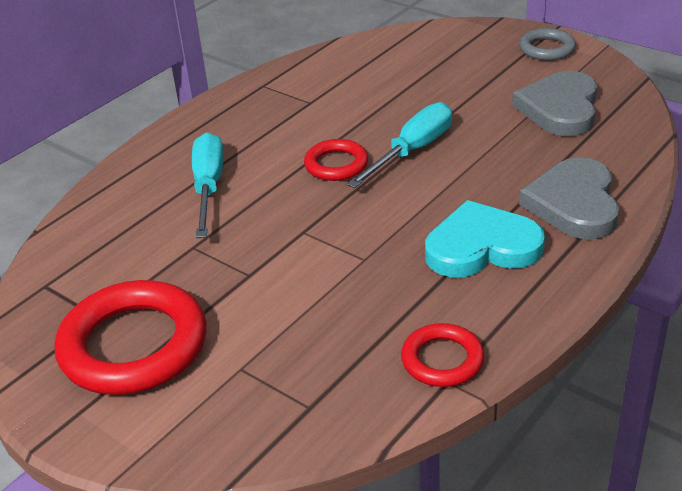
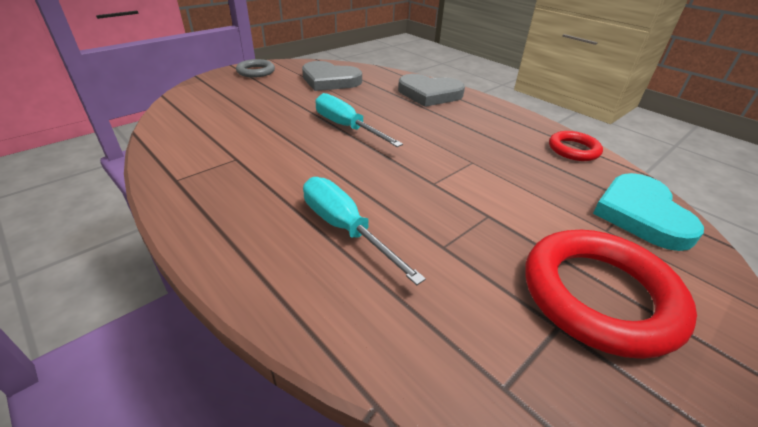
camera: 85 degrees left, 0 degrees up
(208, 187) = (345, 228): turquoise screwdriver -> turquoise screwdriver turned 45 degrees clockwise
(336, 164) = (346, 158): red ring -> none
(481, 247) = (465, 123): turquoise heart -> turquoise heart (641, 214)

